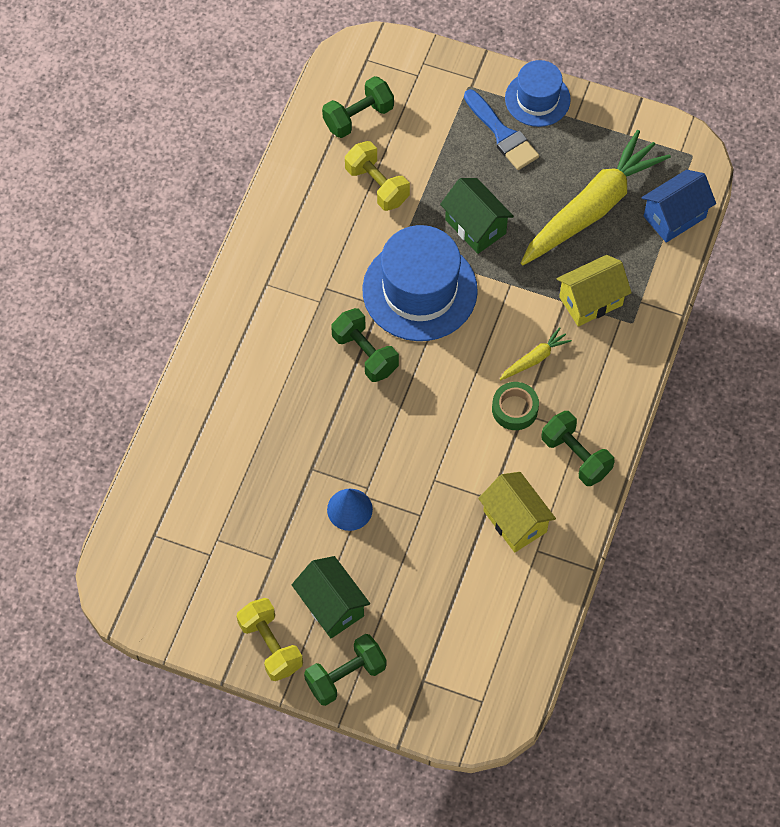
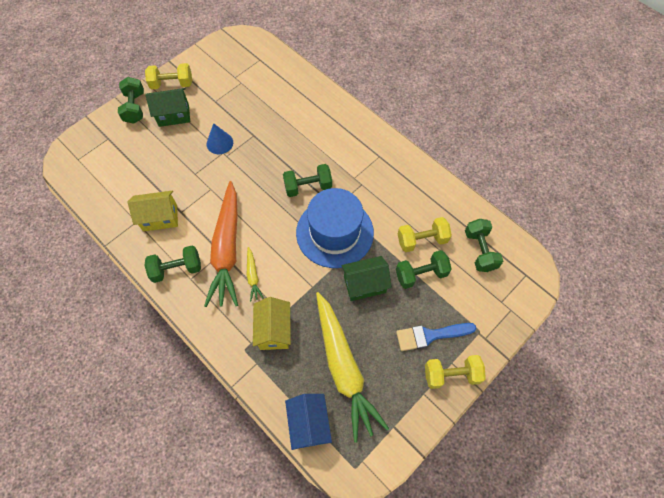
camera: 115 degrees right, 0 degrees up
(427, 170) = (421, 274): none -> green dumbbell
(514, 409) = (227, 249): green tape -> orange carrot
(537, 99) = (451, 374): blue hat -> yellow dumbbell

